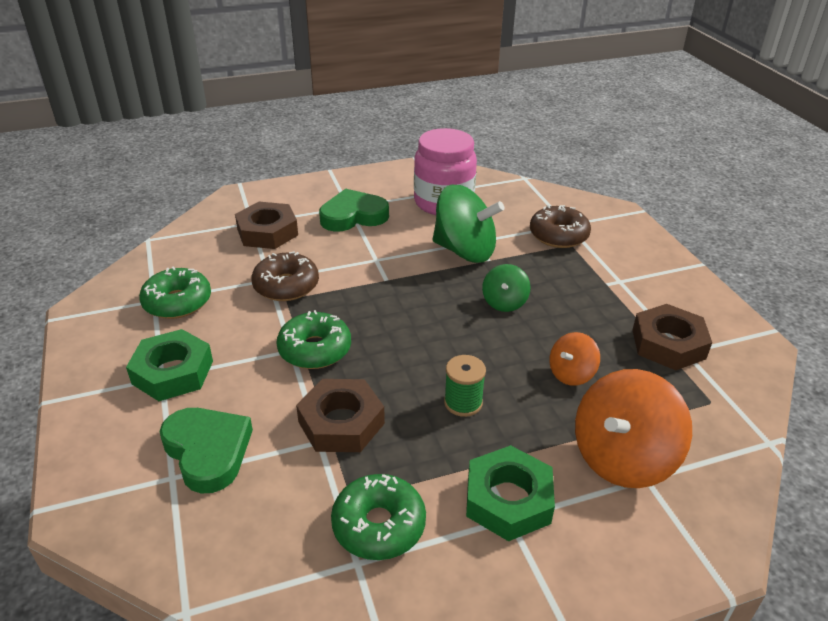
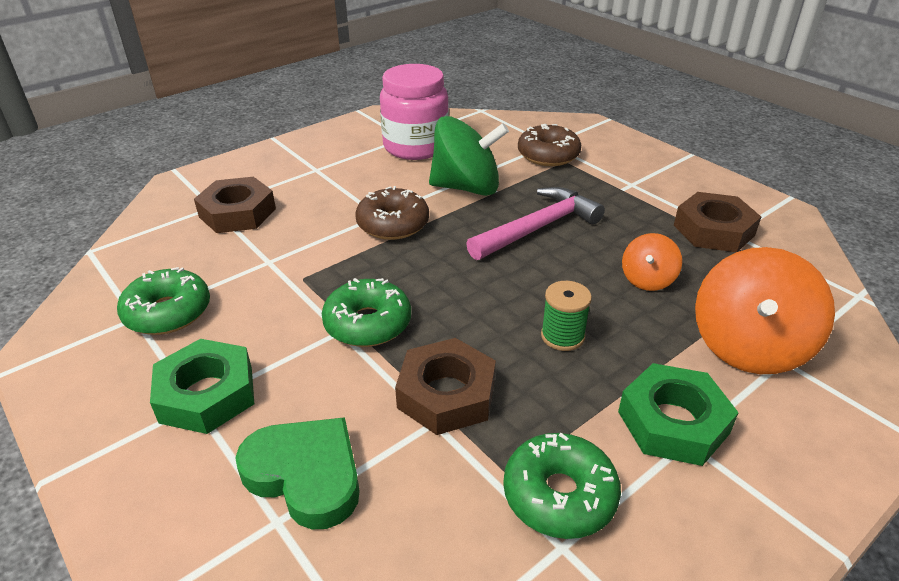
camera: 20 degrees left, 0 degrees up
(286, 286) = (293, 264): brown donut -> brown donut (393, 224)
(353, 216) = (327, 177): green heart -> none
(504, 302) = (538, 228): green spinning top -> pink hammer

